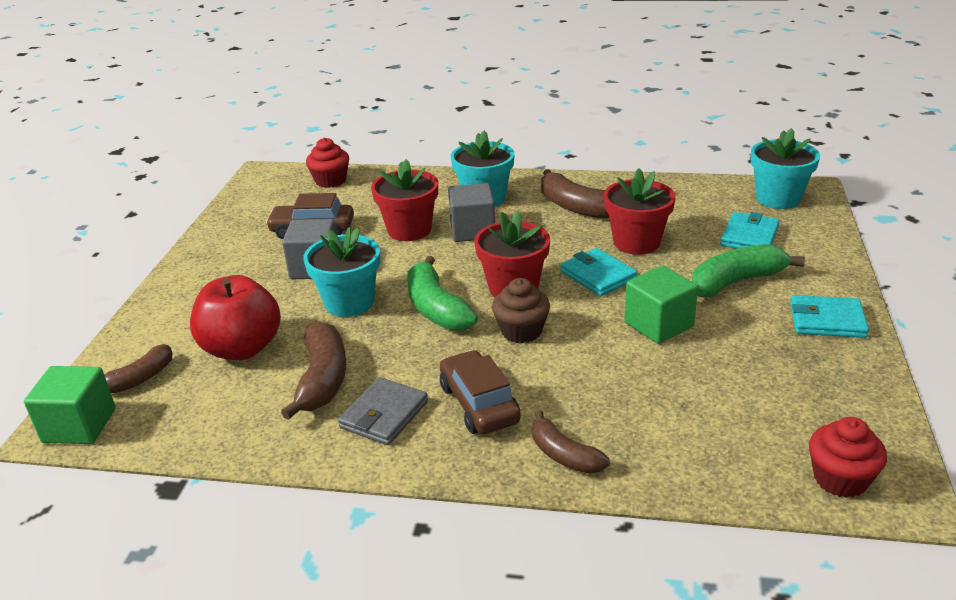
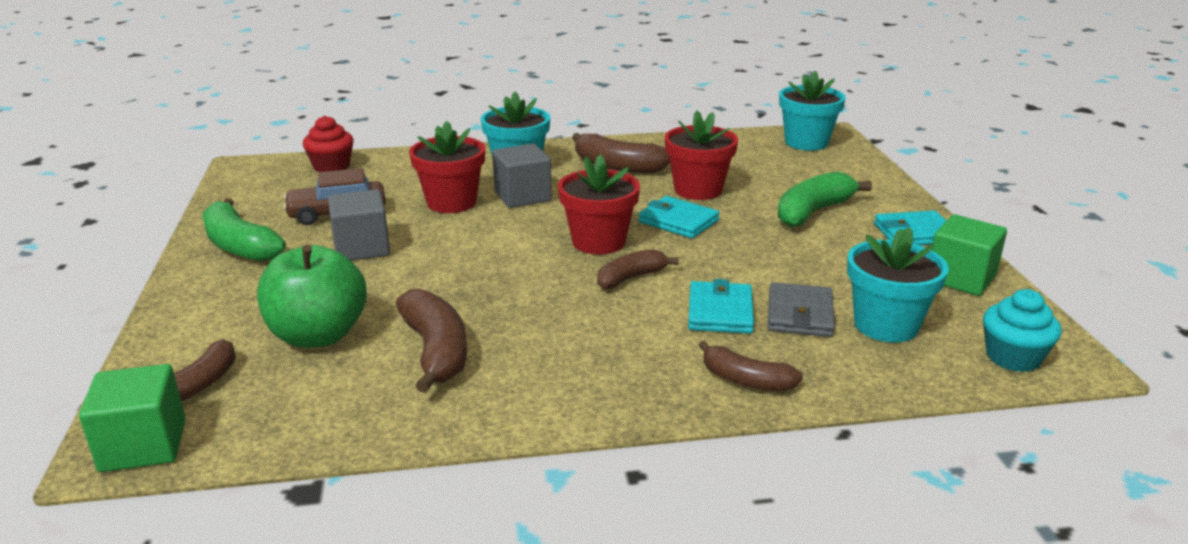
camera: 20 degrees left, 5 degrees down
(242, 348) = (318, 335): red apple -> green apple
(349, 302) = (423, 275): turquoise flower pot -> turquoise flower pot (886, 325)
(384, 415) = (529, 374): grey wallet -> grey wallet (799, 314)
(436, 308) = (526, 269): green banana -> green banana (239, 245)
(479, 404) = (628, 348): brown car -> none
(521, 331) = (631, 278): brown cupcake -> brown banana
(658, 324) = (764, 255): green cube -> green cube (960, 278)
(749, 236) = (801, 174): turquoise wallet -> turquoise wallet (720, 312)
(840, 479) = (1013, 357): red cupcake -> turquoise cupcake

